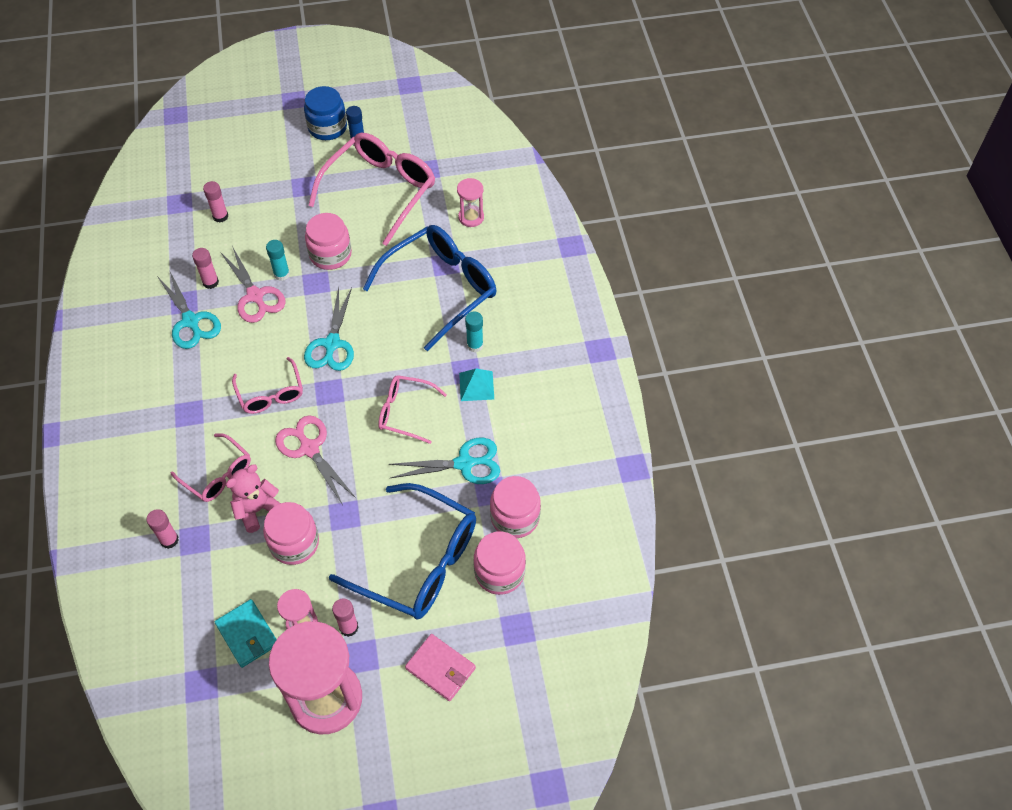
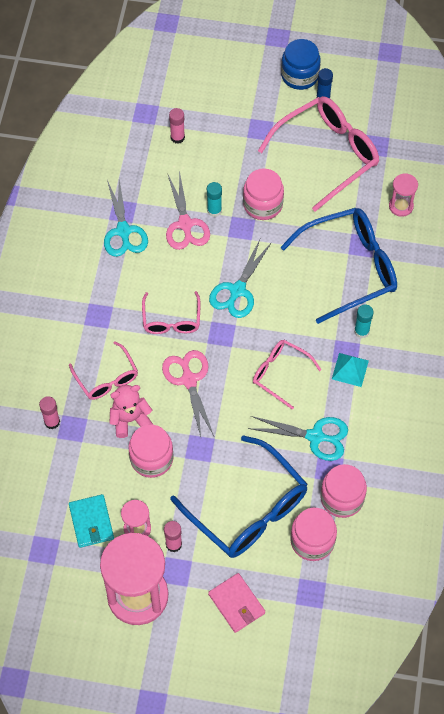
camera: 20 degrees right, 5 degrees up
(210, 282) = (151, 199): pink glue stick -> none

